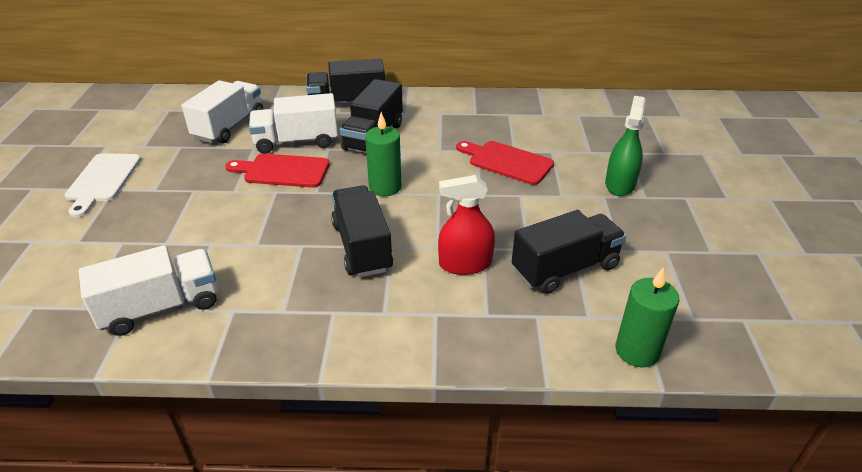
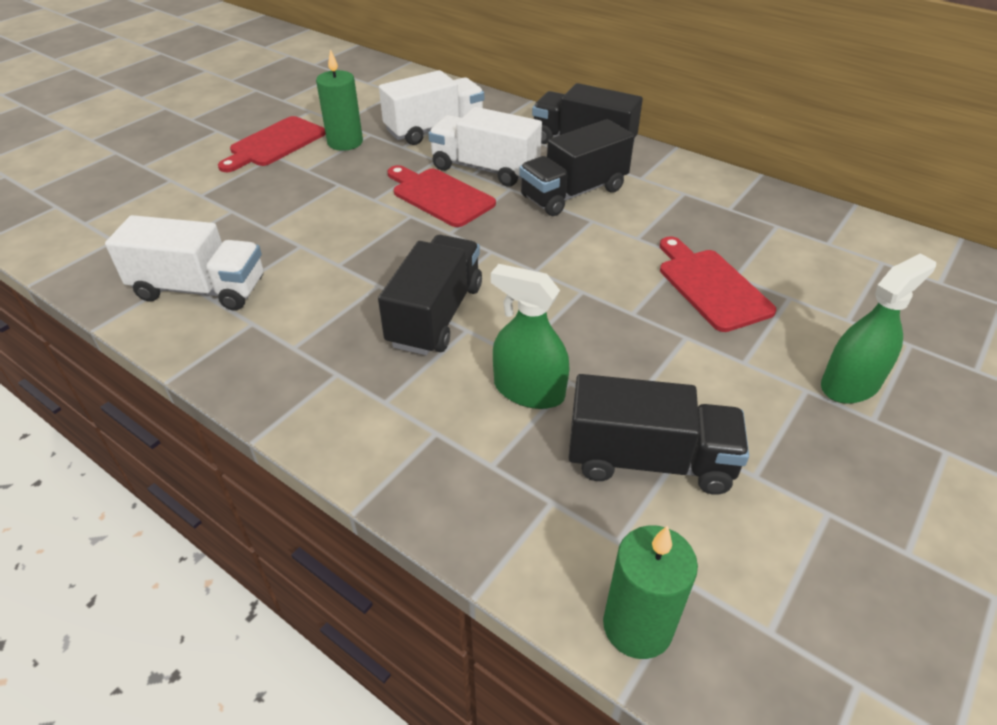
camera: 35 degrees right, 5 degrees up
(102, 180) = (275, 144): white cutting board -> red cutting board
(385, 187) = (528, 257): green candle -> green candle (345, 142)
(465, 264) = (529, 390): red spray bottle -> green spray bottle

